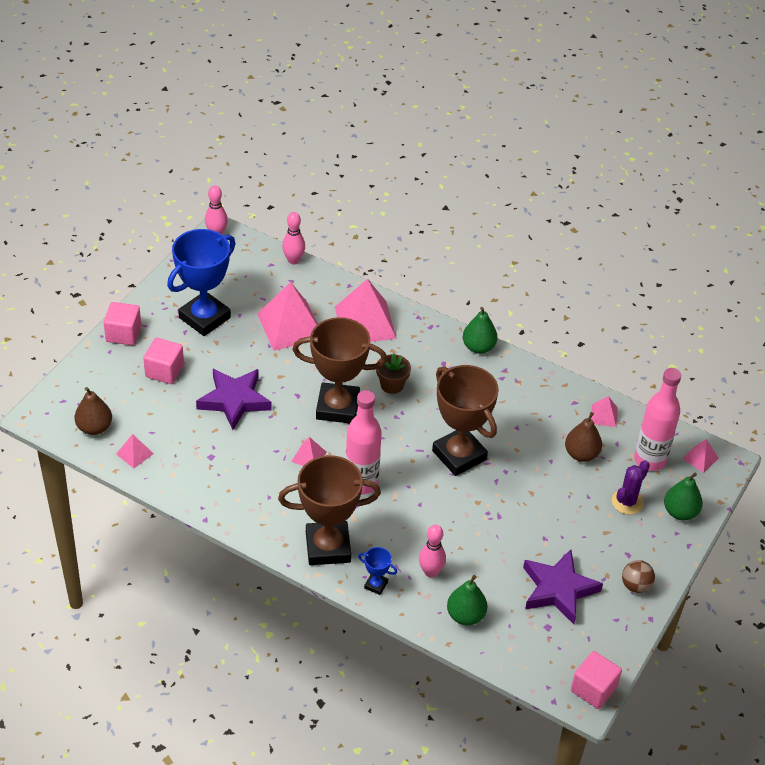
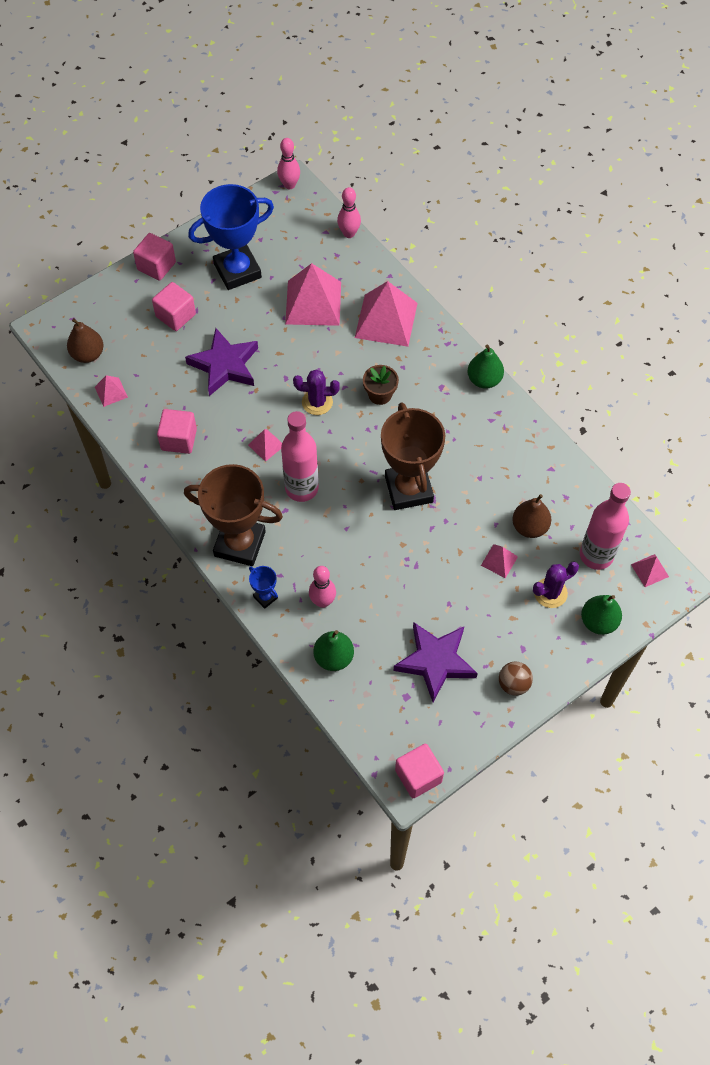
camera: 25 degrees right, 15 degrees up
(223, 475) = (179, 439): none -> pink cube
(337, 407) = (317, 402): brown trophy -> purple cactus
(604, 415) = (573, 492): pink pyramid -> pink pyramid (499, 561)

